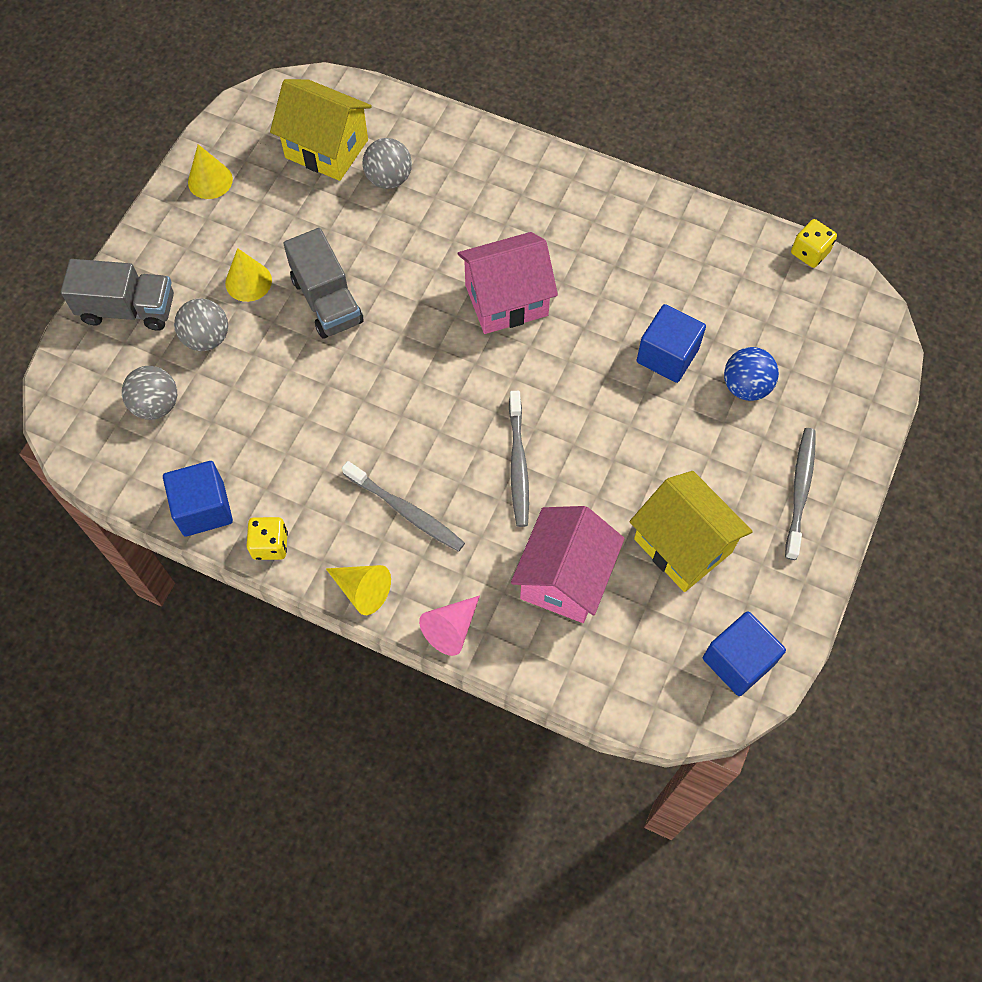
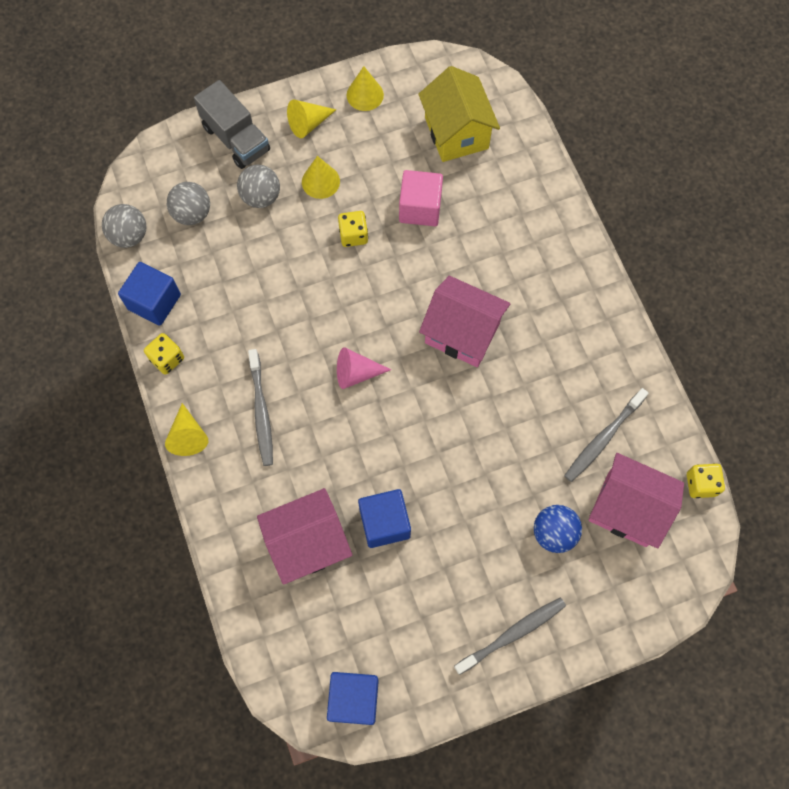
camera: 45 degrees right, 5 degrees up
(184, 244) = (308, 124): none -> yellow cone
(327, 301) = (353, 235): grey truck -> yellow dice
(361, 232) = (420, 208): none -> pink cube
(389, 179) = (474, 186): grey ball -> grey ball (129, 236)
(451, 629) = (212, 508): pink cone -> pink cone (356, 373)
(518, 464) = (356, 446): grey toothbrush -> grey toothbrush (603, 438)
(667, 356) = (525, 464): blue cube -> blue cube (384, 523)
(682, 545) = (400, 594): yellow house -> none
(778, 319) = (627, 509): none -> pink house

